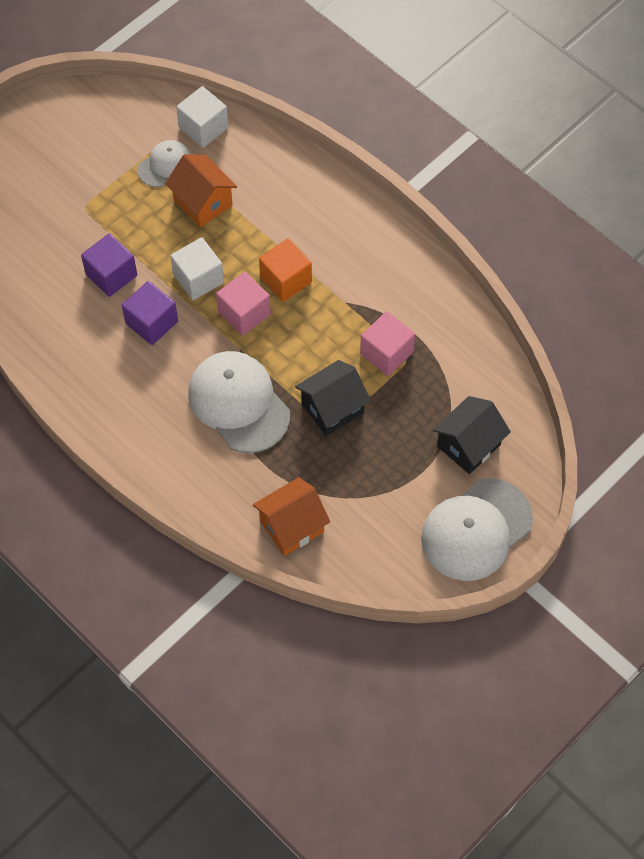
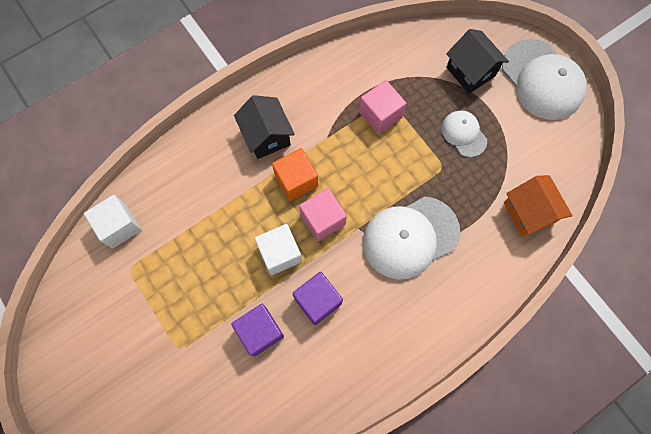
camera: 80 degrees left, 10 degrees up
(165, 165) = (151, 266): white cap -> white cap (464, 134)
(203, 202) = (200, 238): orange house -> none
(332, 408) = (425, 164): black house -> black house (266, 136)

